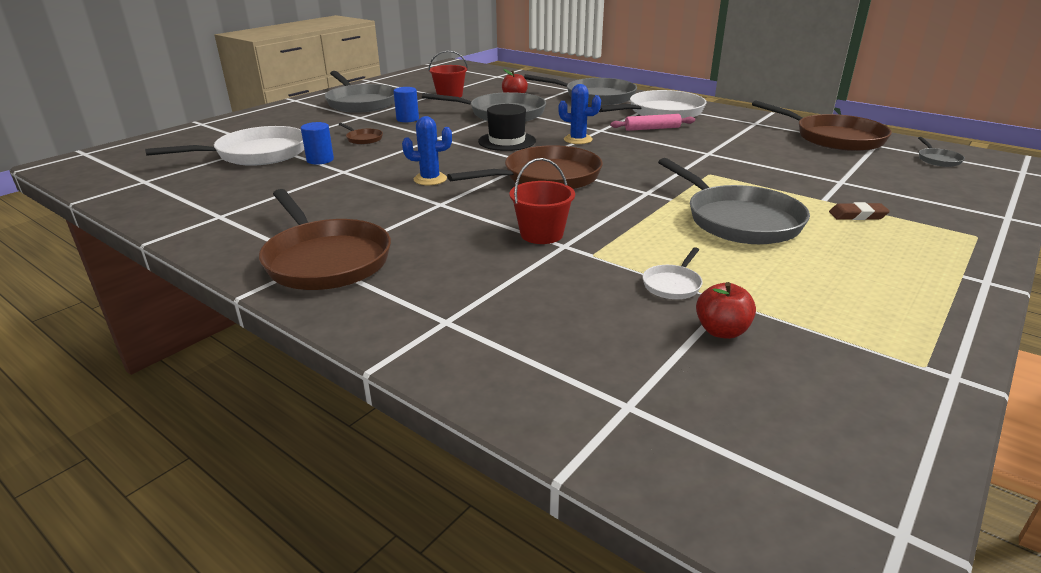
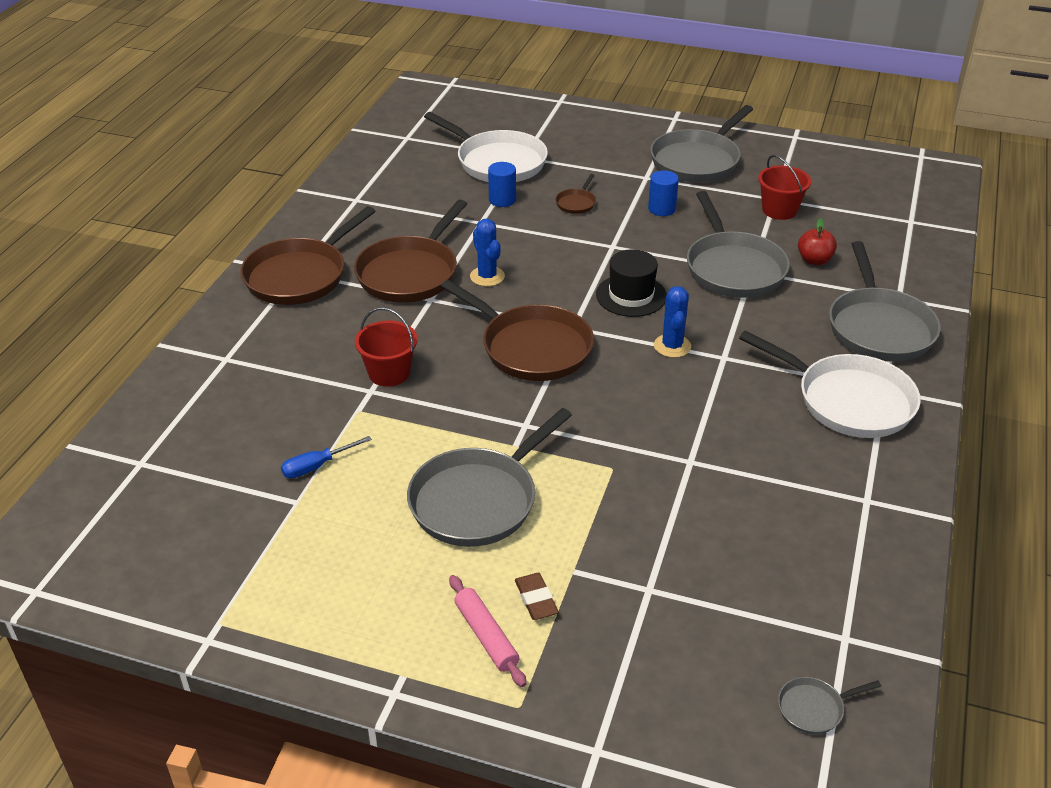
camera: 70 degrees right, 10 degrees up
(652, 128) = (762, 401): pink rolling pin -> pink rolling pin (486, 636)
(673, 284) = (317, 466): white pan -> blue screwdriver
(721, 331) = (246, 501): red apple -> none
(834, 138) = (847, 589): brown pan -> brown pan (410, 273)

